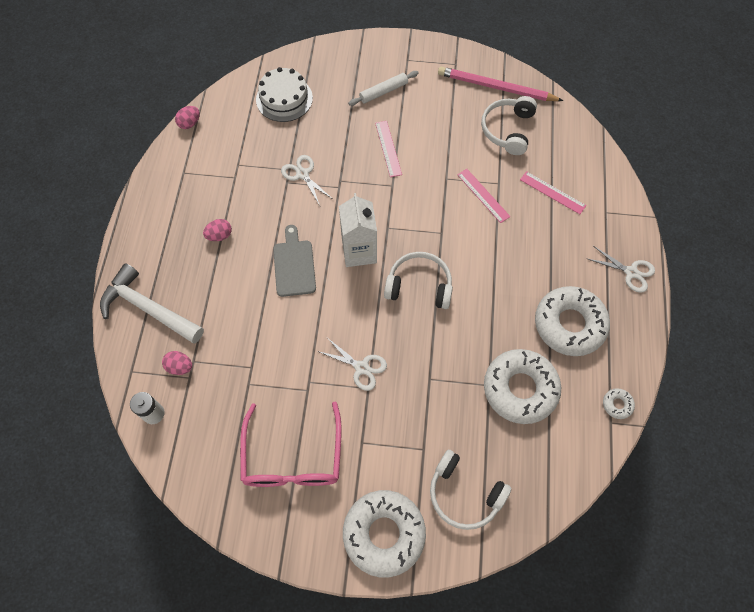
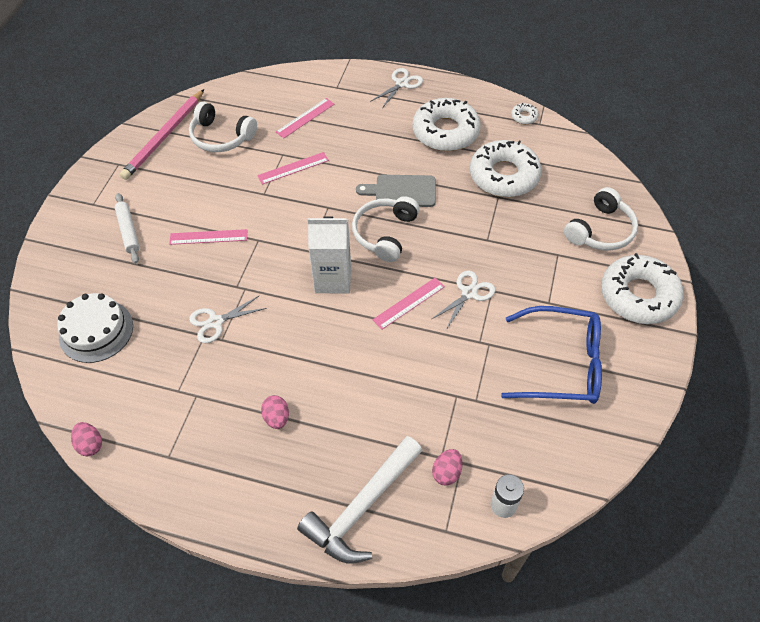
camera: 80 degrees left, 10 degrees down
(293, 458) = (562, 364): pink glasses -> blue glasses
(294, 265) = (336, 342): grey cutting board -> grey cutting board (402, 191)
(342, 317) = (409, 303): none -> pink ruler

